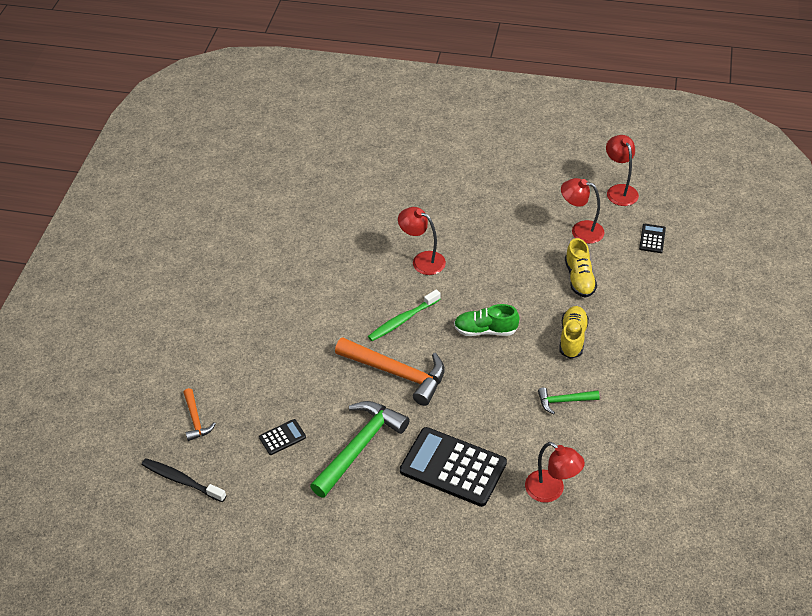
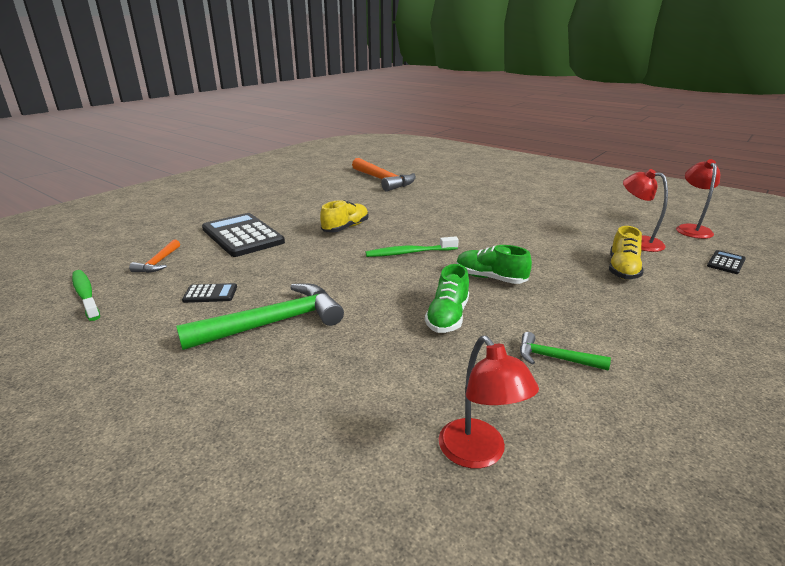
camera: 25 degrees right, 20 degrees down
(182, 480) = (86, 295): black toothbrush -> green toothbrush
(397, 373) = (370, 282): orange hammer -> orange hammer (383, 180)
(422, 260) = (460, 226): red lamp -> none
(453, 467) = (358, 375): black calculator -> black calculator (242, 236)
(477, 389) = (447, 317): none -> green shoe
(572, 338) = (594, 308): yellow shoe -> yellow shoe (345, 228)

